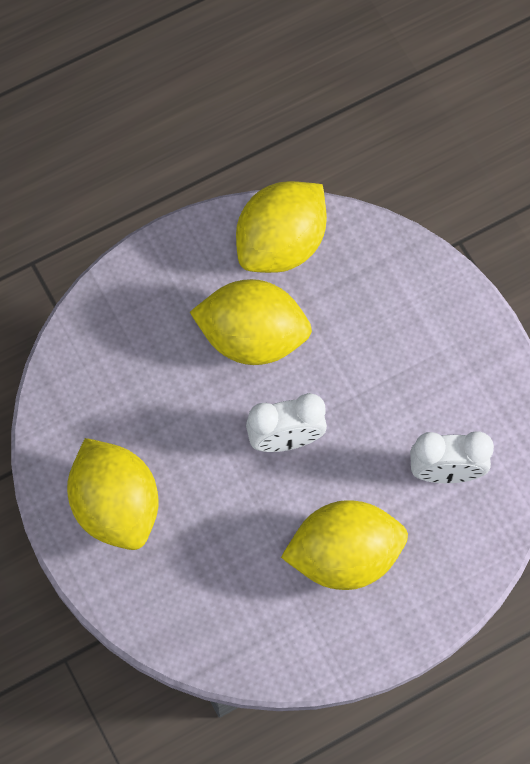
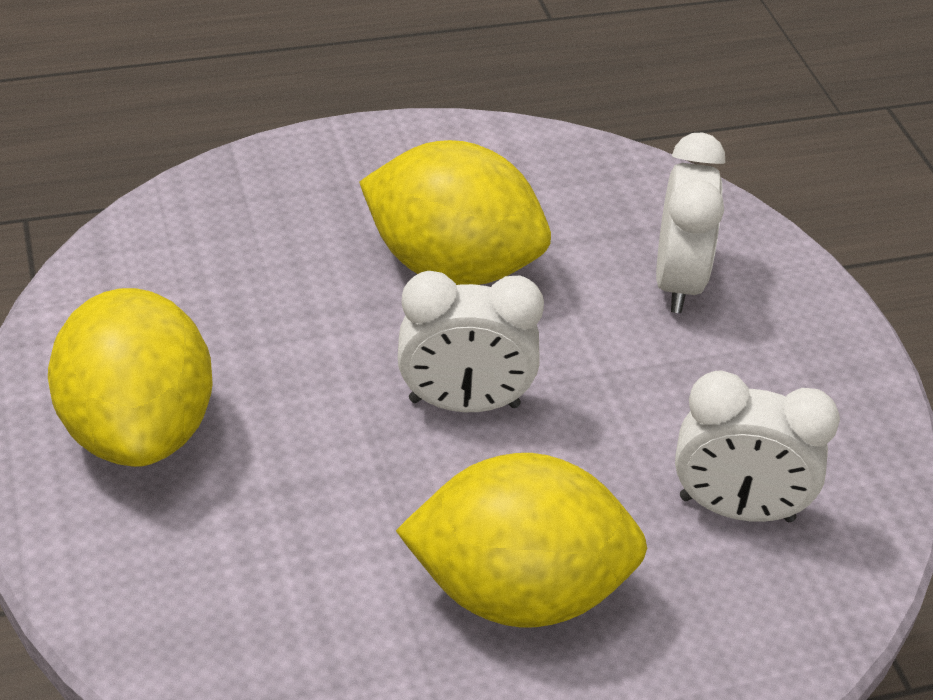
camera: 10 degrees right, 25 degrees down
(281, 244) = (534, 171): yellow lemon -> none
(385, 313) = (677, 282): none -> white clock

